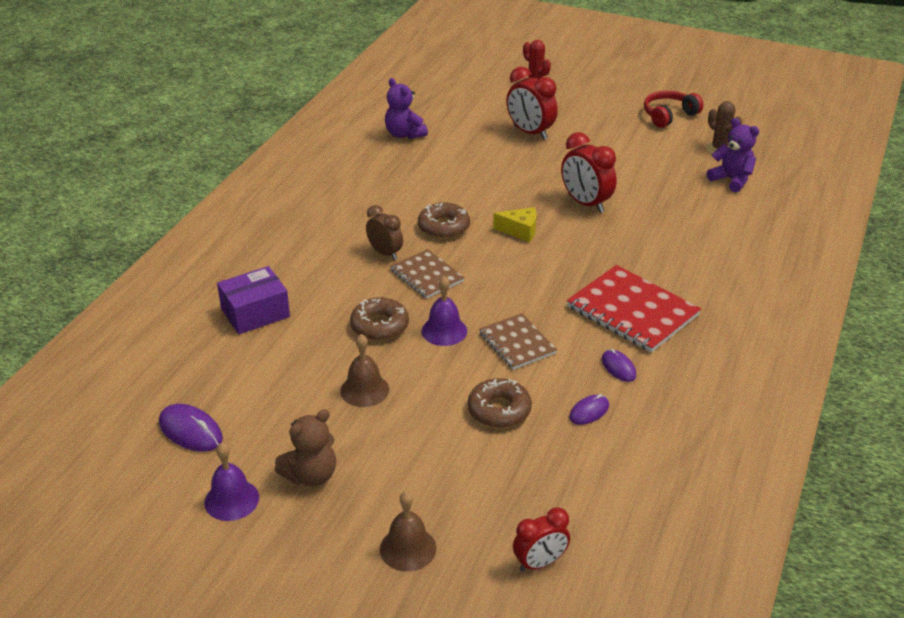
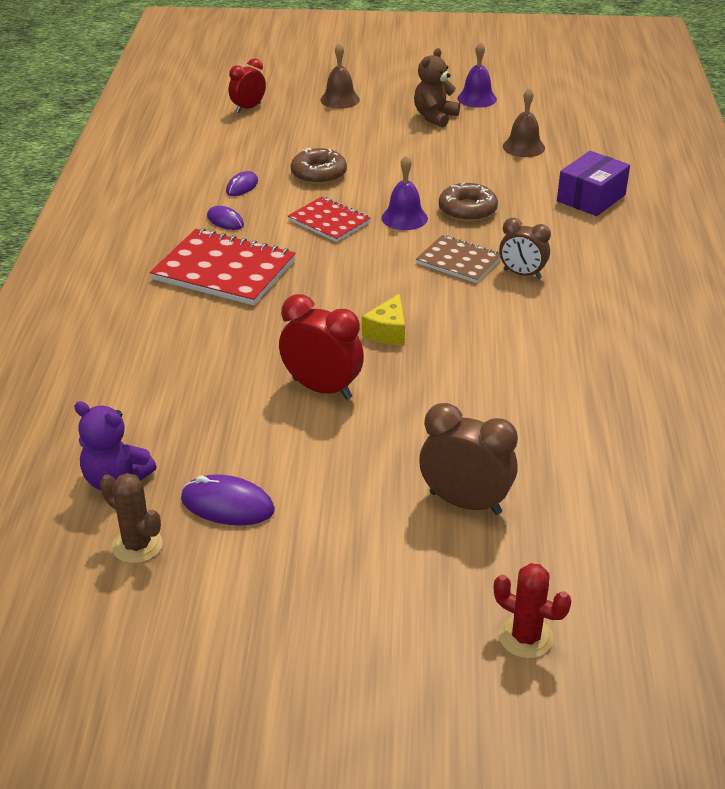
camera: 160 degrees right, 0 degrees up
(191, 431) = (547, 122): purple mouse -> purple mouse (227, 505)
(364, 390) = (439, 166): brown bell -> brown bell (523, 147)
(404, 134) = (653, 449): purple teddy bear -> none
(443, 227) = (481, 317): brown donut -> none
(517, 343) = (329, 221): brown notebook -> red notebook
(520, 231) = (388, 332): yellow cheese -> yellow cheese turned 60 degrees counterclockwise
(530, 133) = (465, 503): red clock -> brown clock
(669, 115) = (238, 612): red headphones -> none

